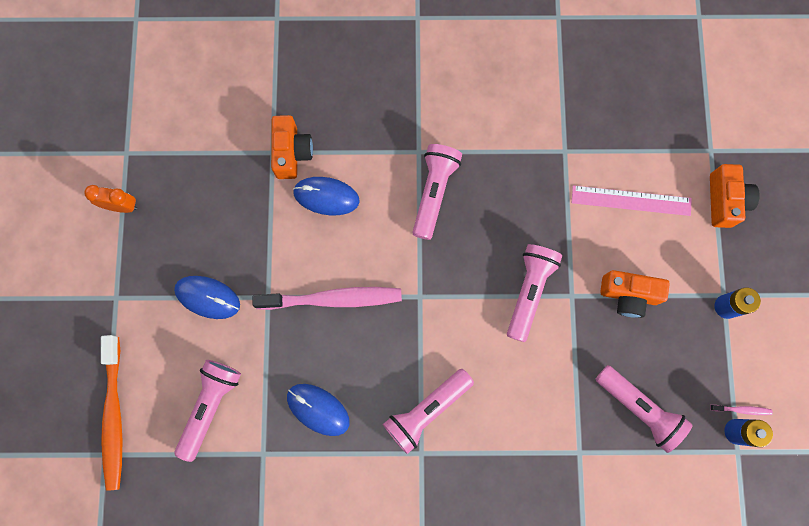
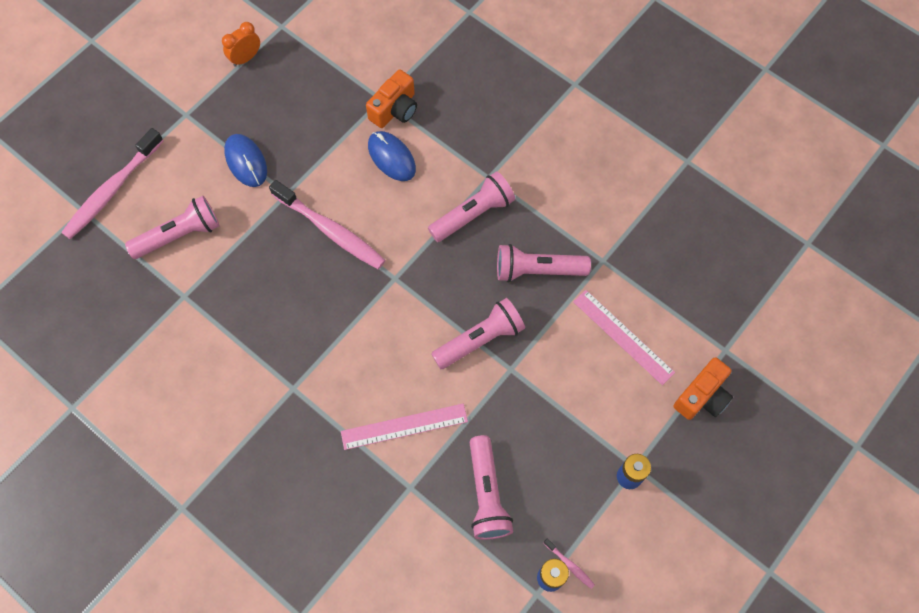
camera: 40 degrees right, 10 degrees down
(114, 415) = (112, 190): orange toothbrush -> pink toothbrush
(121, 206) = (246, 58): orange clock -> orange clock turned 90 degrees counterclockwise
(318, 409) = (249, 297): blue mouse -> none
(427, 410) = (325, 361): pink flashlight -> pink flashlight (537, 270)
(533, 409) = (404, 426): none -> pink ruler
(628, 295) = (556, 404): orange camera -> none

